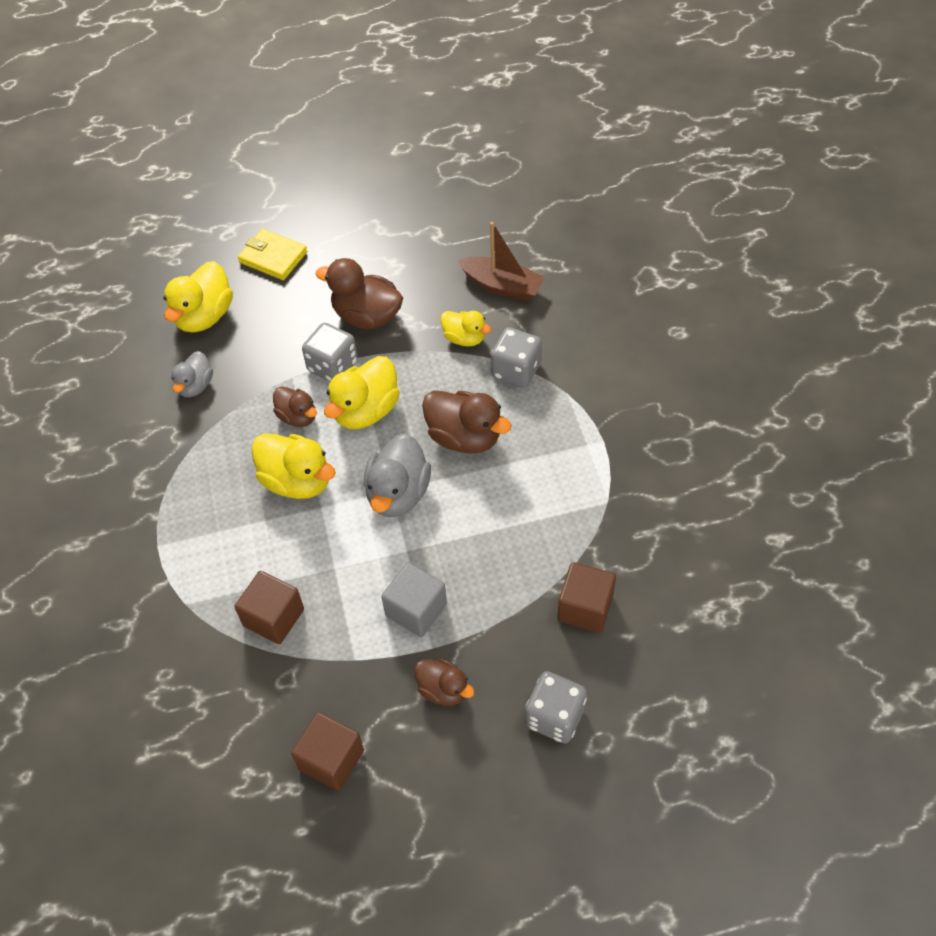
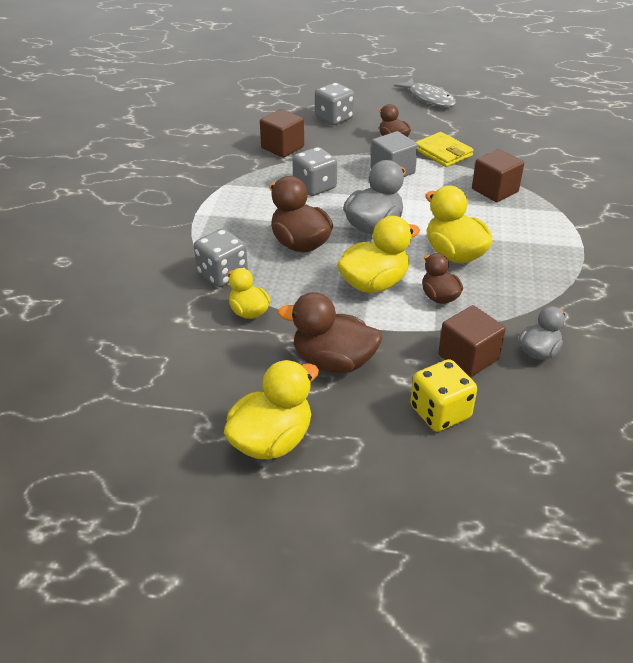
camera: 160 degrees left, 15 degrees down
(204, 316) = (520, 421): yellow duck -> yellow duck (271, 440)
(267, 303) = (440, 412): none -> yellow dice
(273, 257) = (416, 468): yellow wallet -> yellow wallet (443, 152)
(331, 760) = (473, 132): brown cube -> brown cube (468, 357)
(333, 366) = (389, 327): grey dice -> grey dice (314, 187)
(367, 316) = (333, 362): brown duck -> brown duck turned 150 degrees clockwise
(431, 850) = (429, 98): none -> grey fish
(502, 286) = (176, 346): brown boat -> none

